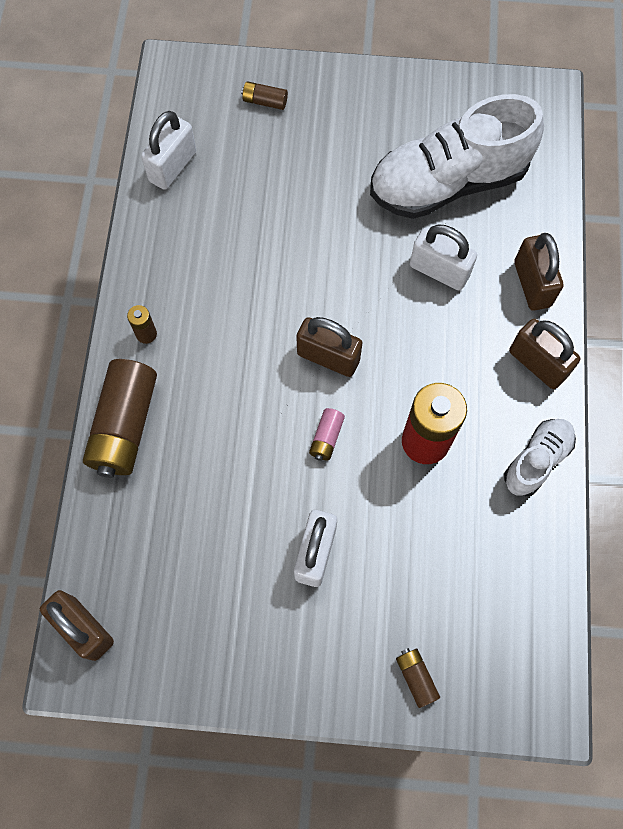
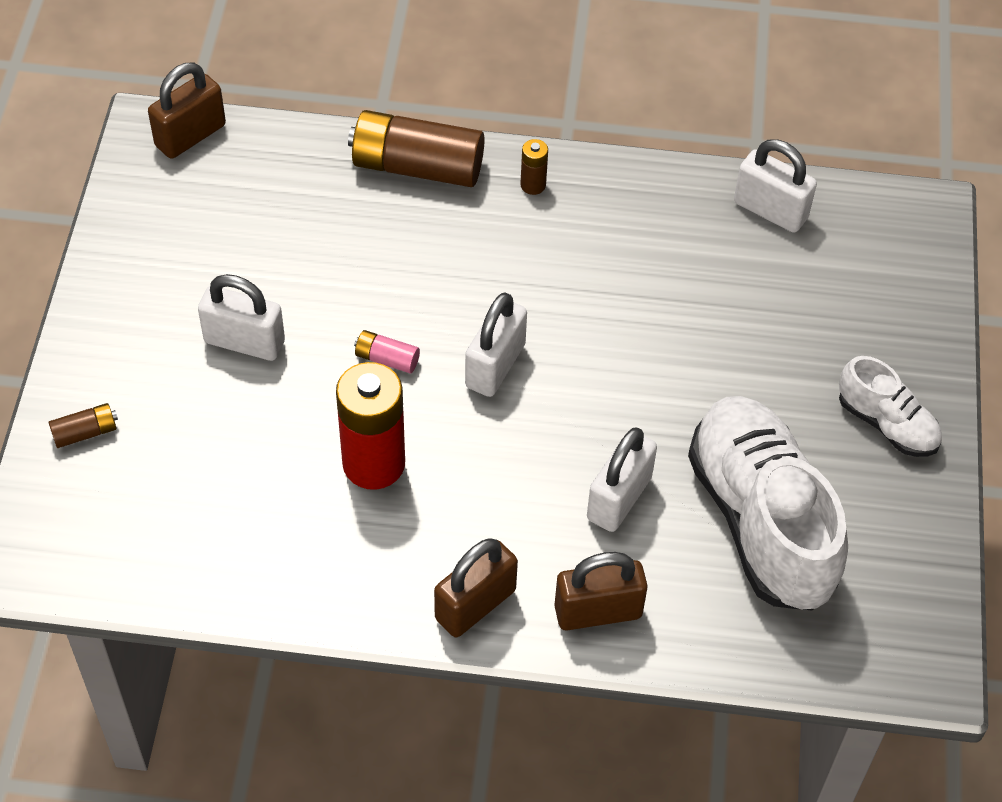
camera: 90 degrees right, 15 degrees down
(265, 101) = (881, 310): brown battery -> none
(328, 357) = (495, 366): brown padlock -> white padlock
(536, 460) = (337, 588): white shoe -> white shoe (887, 424)

